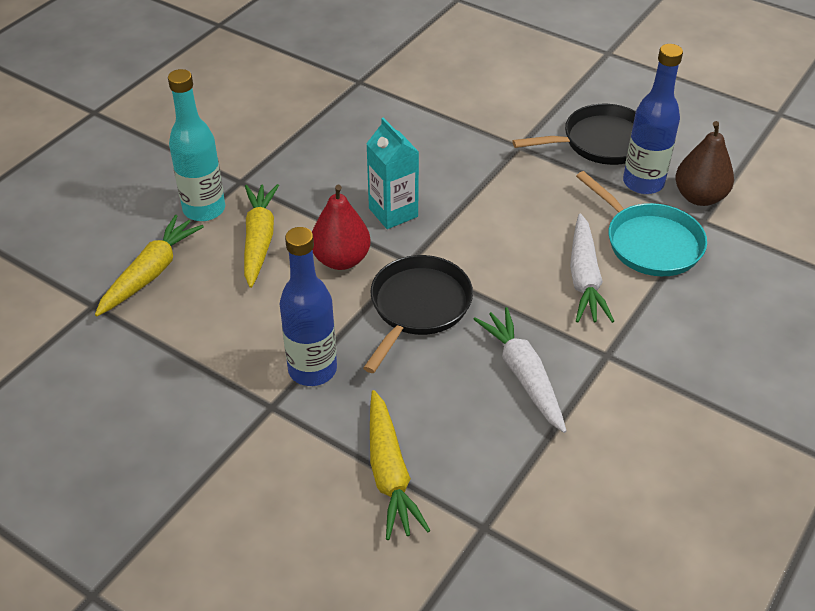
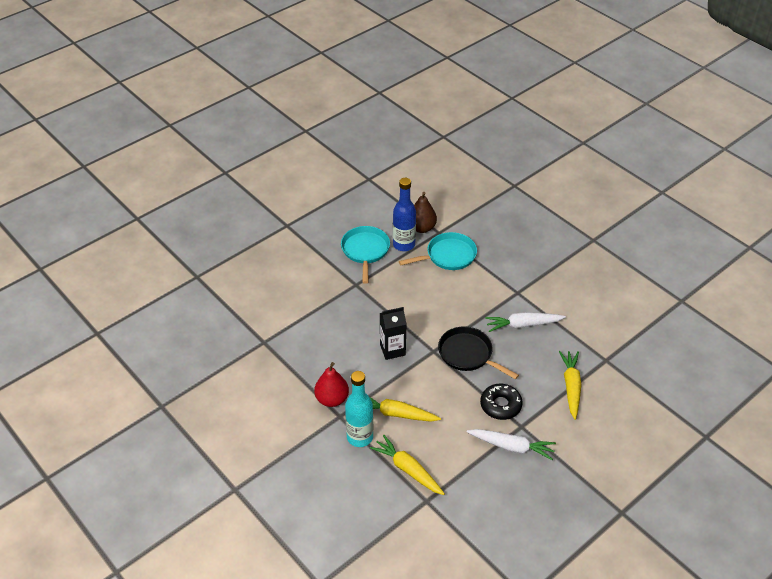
camera: 75 degrees left, 0 degrees up
(312, 369) = (500, 405): blue bottle -> black donut
(341, 259) = (423, 379): red pear -> red pear (332, 399)
(389, 473) = (571, 387): yellow carrot -> yellow carrot turned 90 degrees counterclockwise
(393, 212) = (392, 350): turquoise carton -> black carton
(584, 278) = (466, 286): white carrot -> white carrot (511, 447)
(601, 142) = (365, 251): black pan -> turquoise pan

